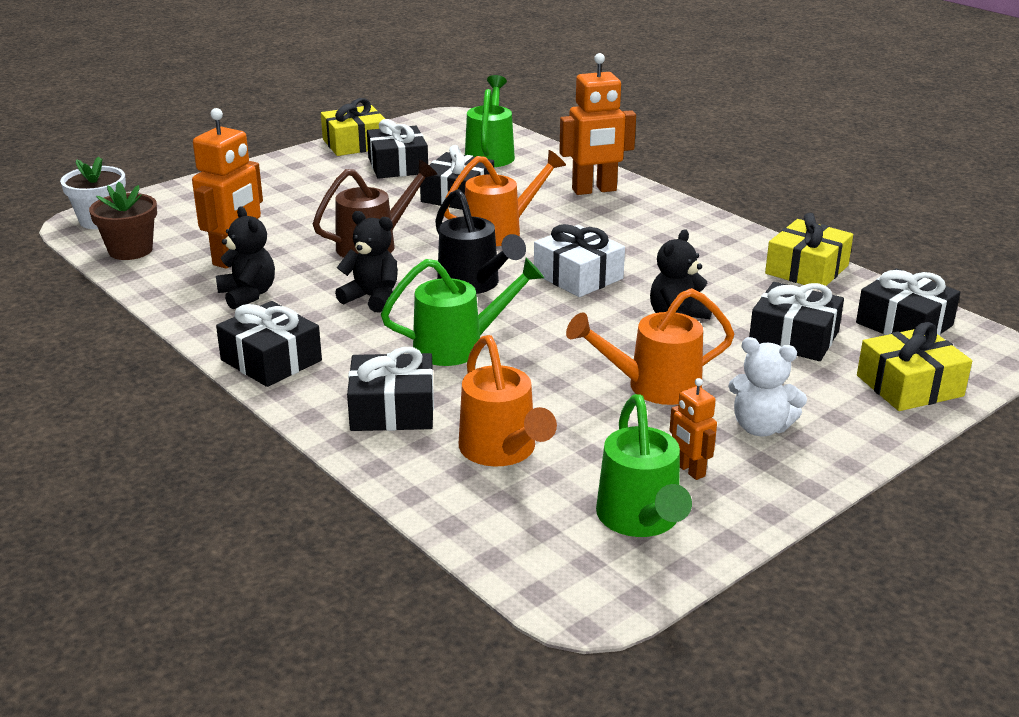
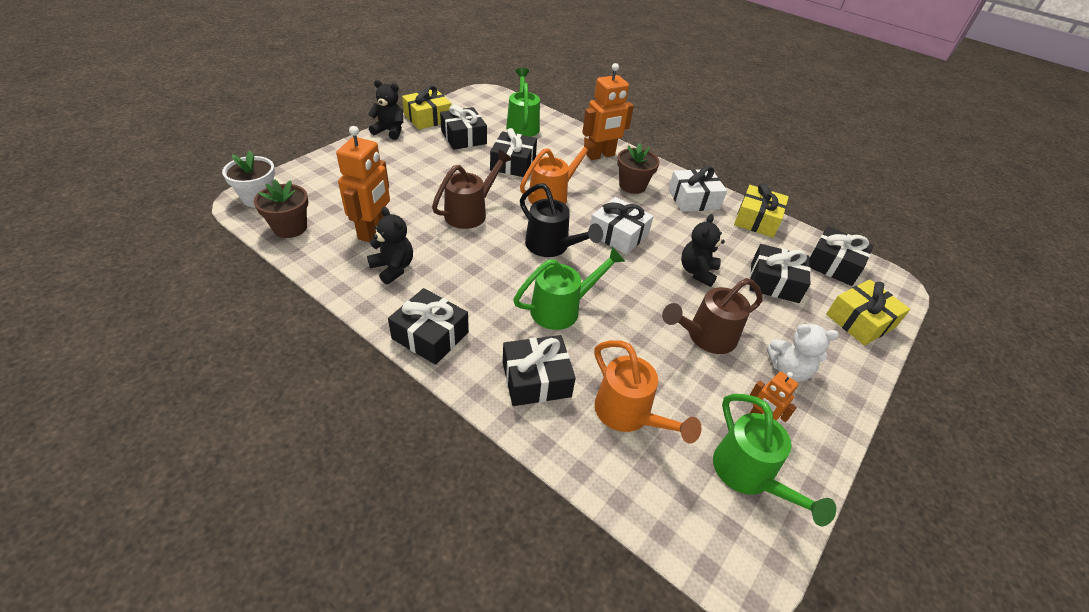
camera: 15 degrees left, 15 degrees up
(372, 298) = (485, 265): black teddy bear -> black teddy bear (390, 131)
(627, 225) = (632, 185): none -> brown flower pot
(653, 386) = (706, 337): orange watering can -> brown watering can
(716, 243) = (693, 199): none -> white gift

